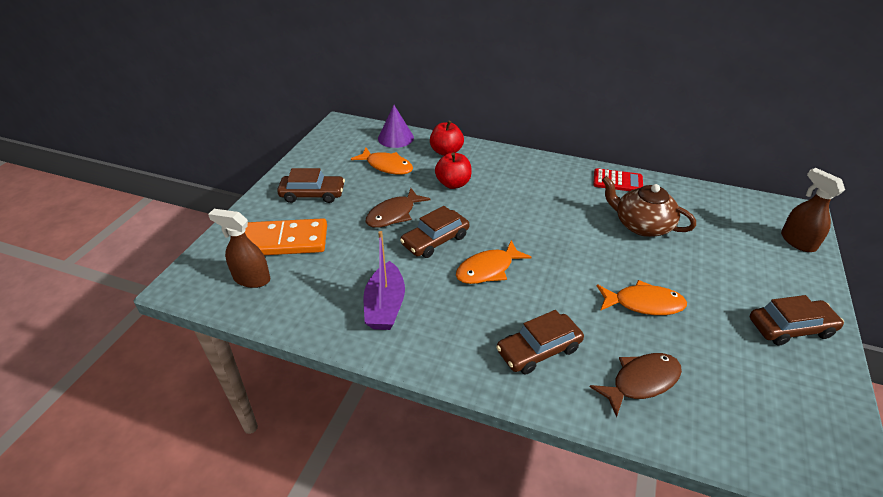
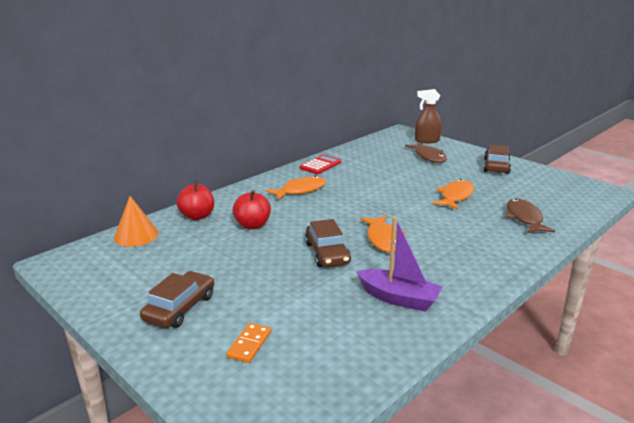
camera: 65 degrees left, 15 degrees down
(251, 279) = (299, 380): brown spray bottle -> none
(283, 241) = (249, 344): orange domino -> orange domino, size x0.47
(387, 166) = (182, 251): orange fish -> orange fish (300, 190)
(394, 214) = (269, 265): brown fish -> brown fish (429, 157)
(395, 138) = (136, 235): purple cone -> orange cone
(538, 350) = (483, 243): brown car -> none
(642, 225) = (377, 173): brown teapot -> none

